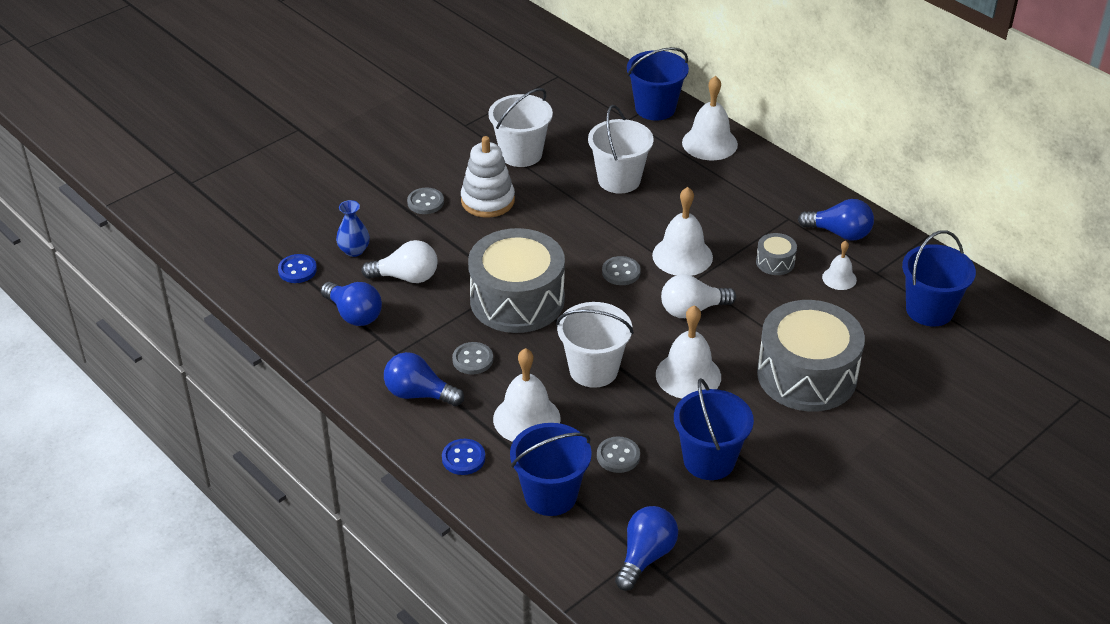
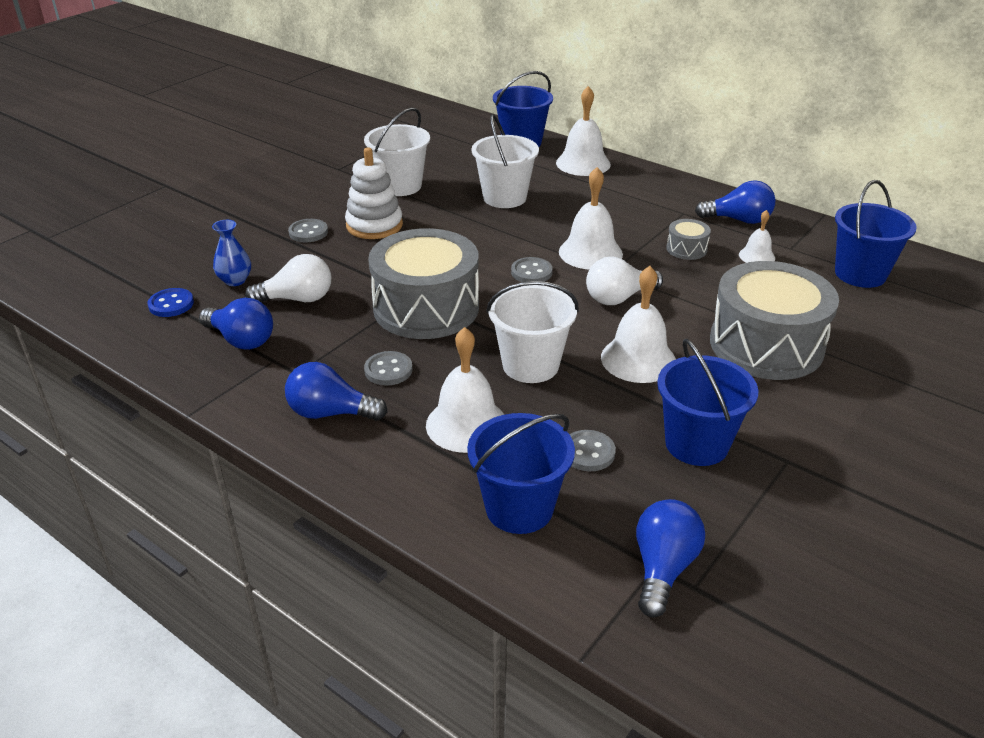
camera: 10 degrees left, 5 degrees down
(463, 458) = (399, 478): blue button -> none

